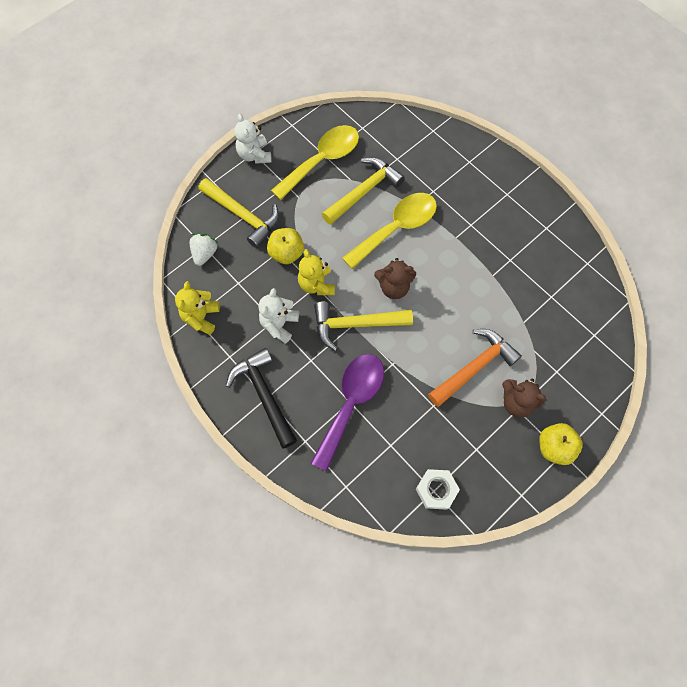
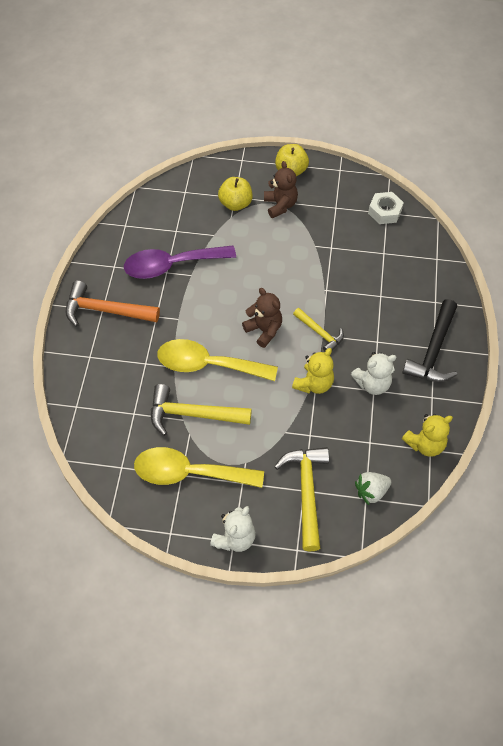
camera: 130 degrees left, 10 degrees down
(286, 253) = (308, 427): yellow apple -> yellow apple (235, 204)
(351, 403) = (380, 294): purple spoon -> purple spoon (171, 265)
(356, 324) = (320, 333): yellow hammer -> yellow hammer, size x0.61
(474, 367) = (279, 242): orange hammer -> orange hammer (106, 311)

